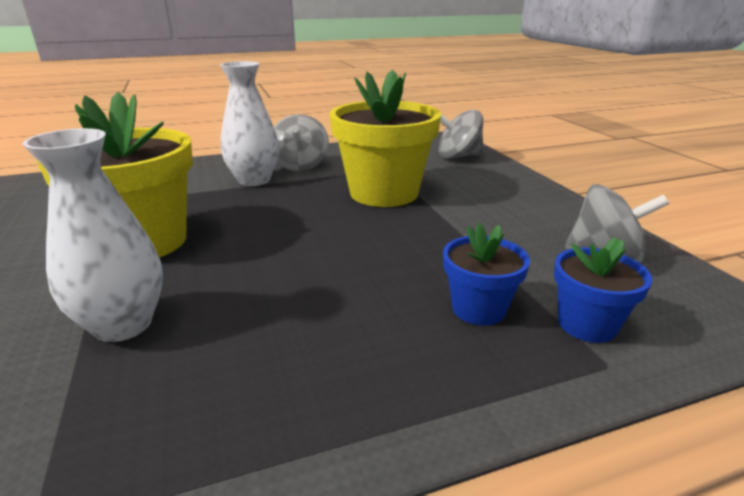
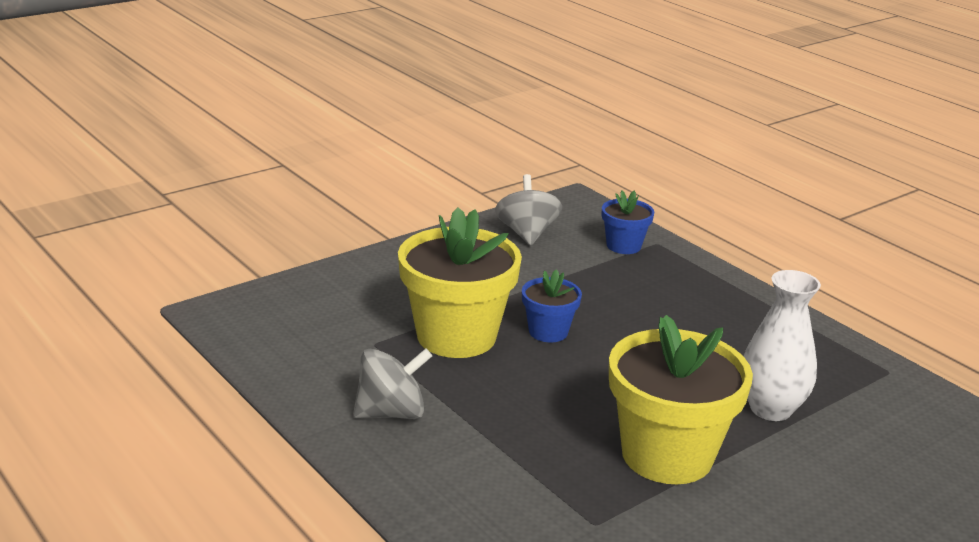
camera: 110 degrees left, 0 degrees up
(254, 180) = (465, 436): white vase -> none
(458, 156) = (303, 299): grey spinning top -> none
(478, 309) = (635, 278): blue flower pot -> blue flower pot (548, 331)

